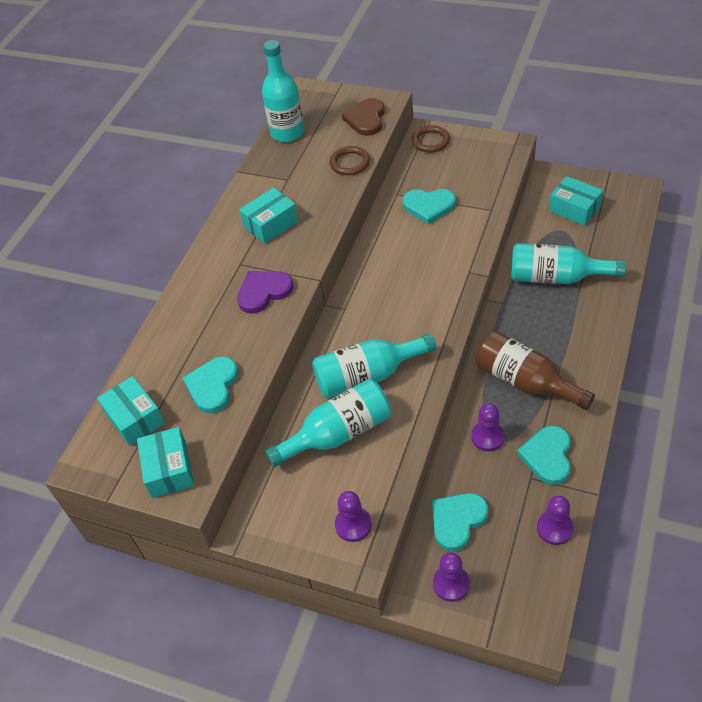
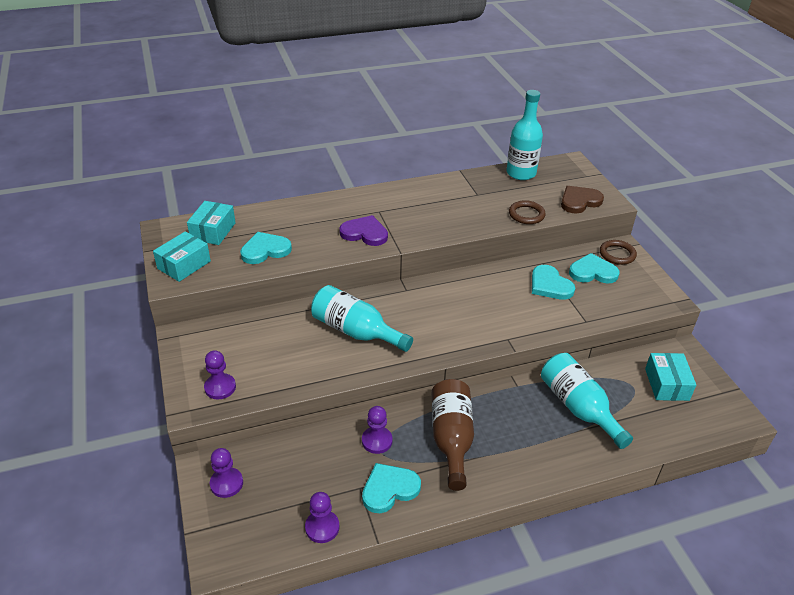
camera: 45 degrees right, 10 degrees down
(271, 224) = (428, 207): turquoise box -> none
(338, 434) = (292, 341): turquoise bottle -> none
(457, 520) = (285, 460): turquoise heart -> turquoise heart (592, 272)

